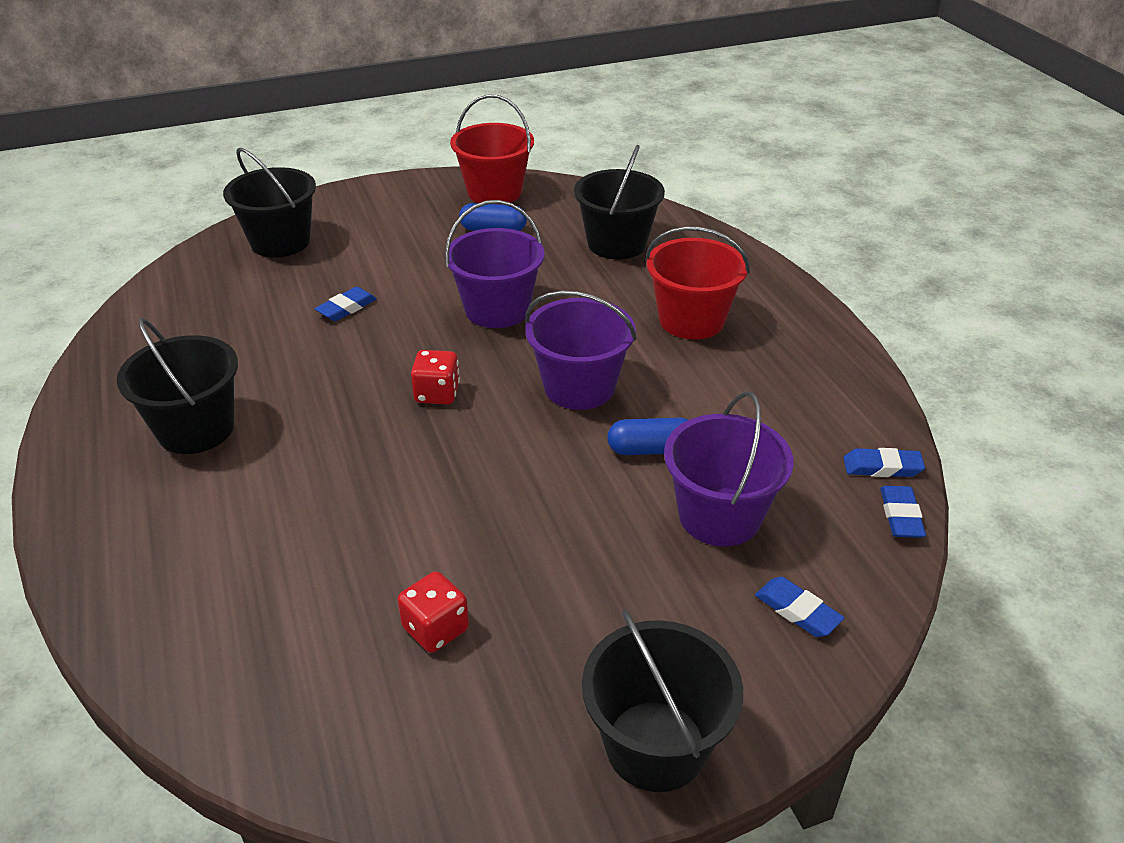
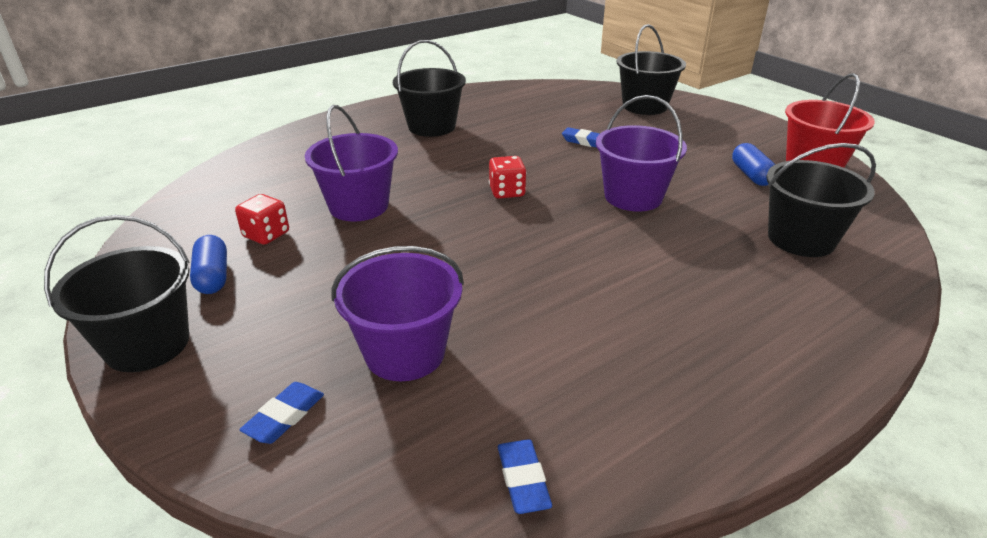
camera: 75 degrees right, 5 degrees down
(579, 387) = (552, 251): purple bucket -> purple bucket (359, 206)
(651, 449) = (484, 301): blue capsule -> blue capsule (213, 276)
(691, 320) = (706, 302): red bucket -> none
(900, 516) = (439, 500): blue eraser -> none

